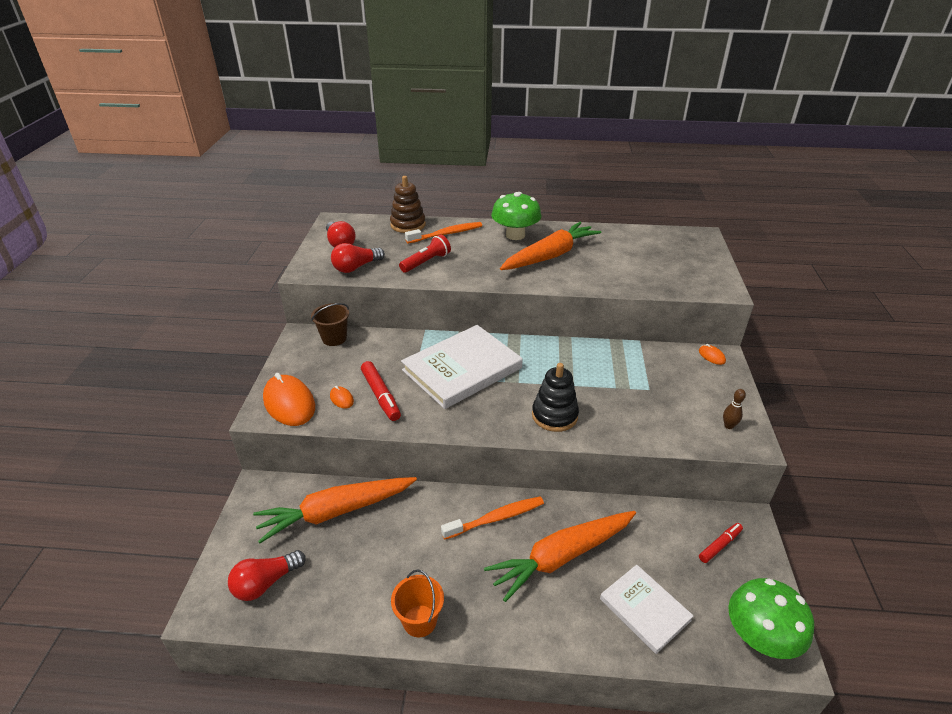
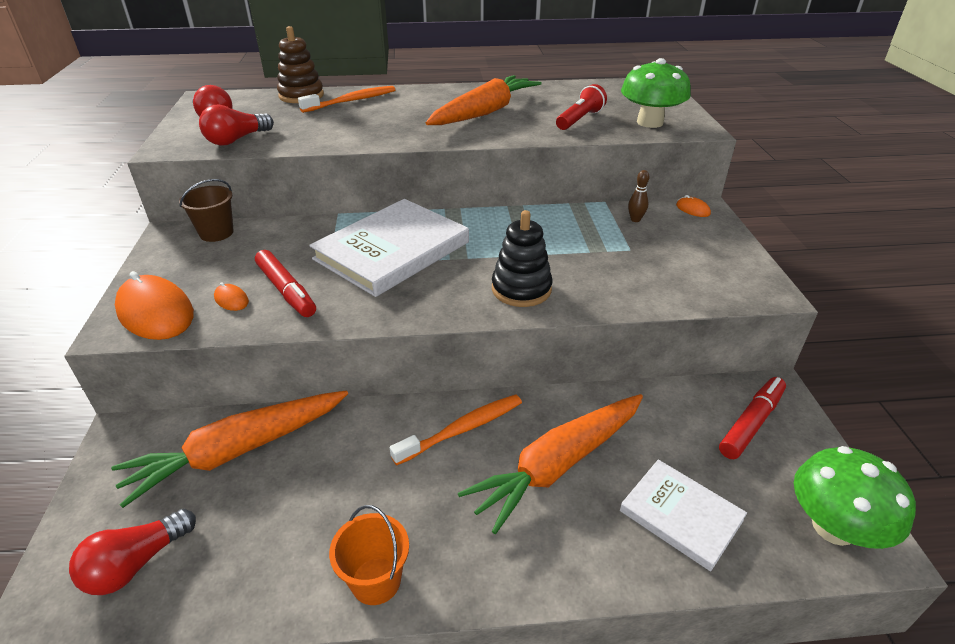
camera: 10 degrees left, 0 degrees up
(426, 262) = (330, 129): red flashlight -> red flashlight (580, 119)
(515, 235) = (437, 97): green mushroom -> green mushroom (650, 122)
(720, 545) = (751, 423): red marker -> red marker, size x1.54
(728, 426) = (736, 278): brown bowling pin -> brown bowling pin (635, 219)

